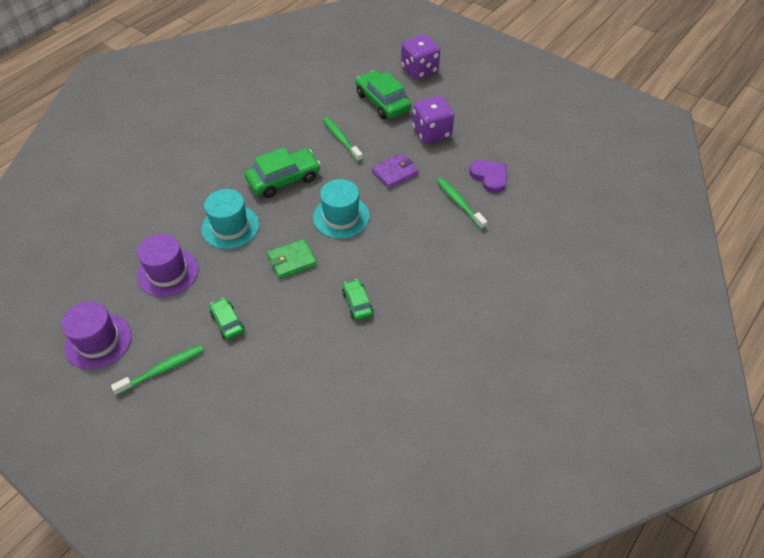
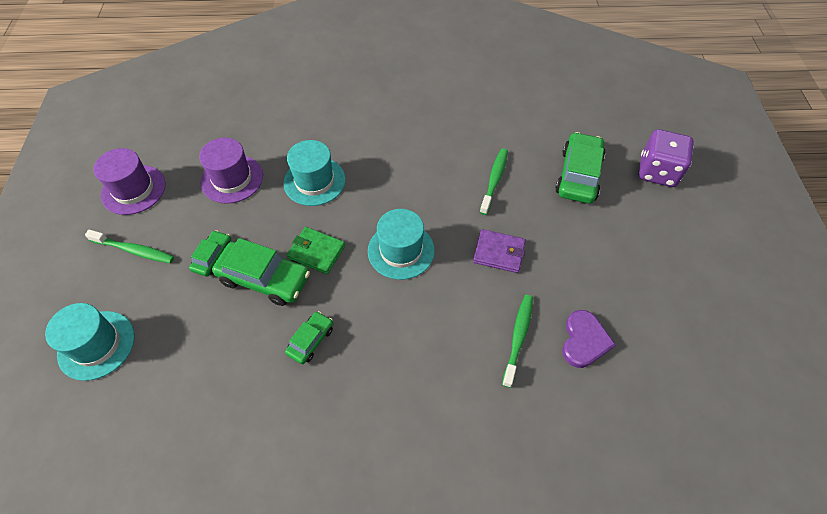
camera: 50 degrees right, 5 degrees up
(225, 436) = (96, 345): none -> turquoise hat
(284, 179) = (402, 176): green car -> green car (264, 278)
(431, 133) = (585, 244): purple dice -> none

